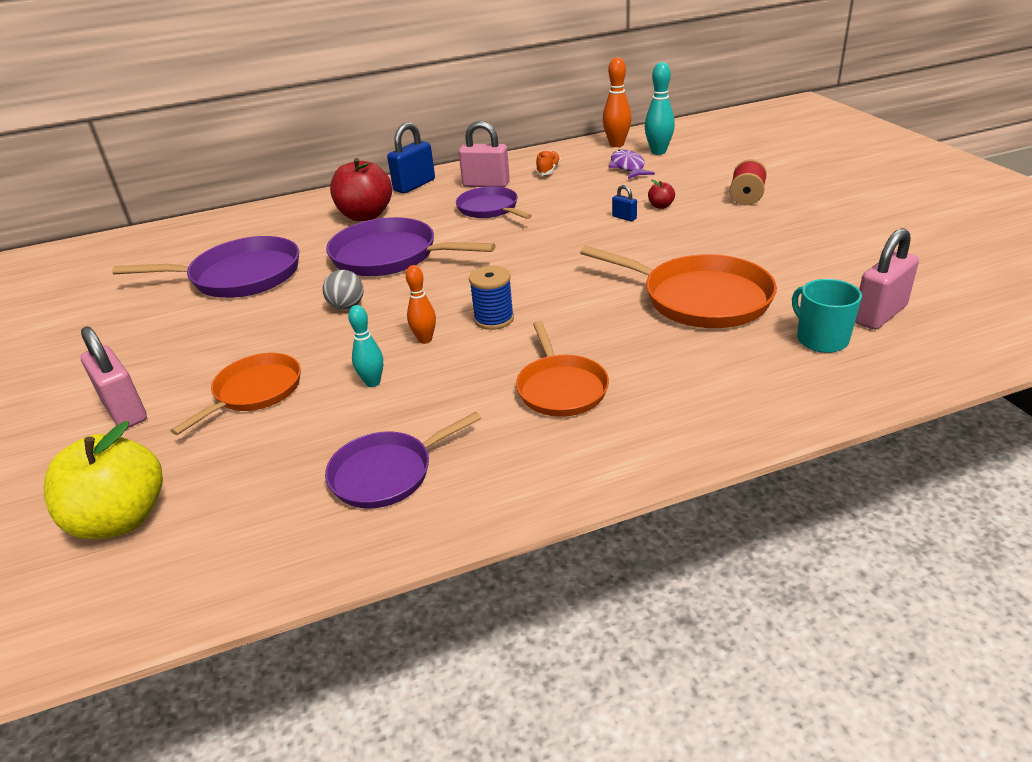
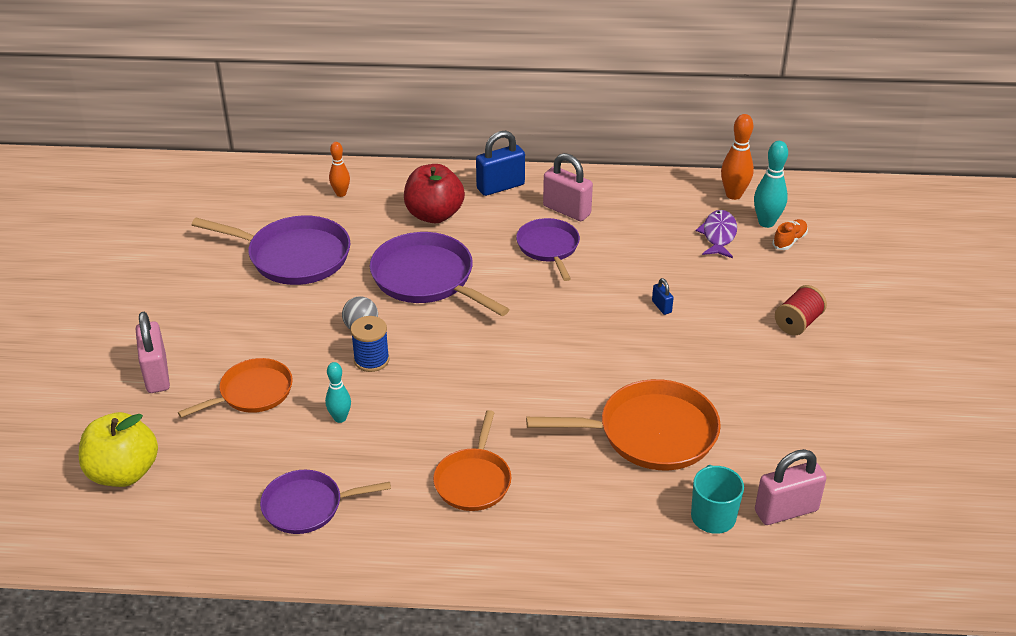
camera: 20 degrees right, 5 degrees up
(425, 339) = (402, 389): orange bowling pin -> orange bowling pin (341, 194)
(494, 319) = (468, 388): blue spool -> blue spool (371, 360)
(548, 170) = (638, 211): orange shoe -> orange shoe (789, 241)
(661, 206) = (707, 304): red apple -> none
(700, 298) = (651, 433): orange pan -> orange pan turned 60 degrees counterclockwise

